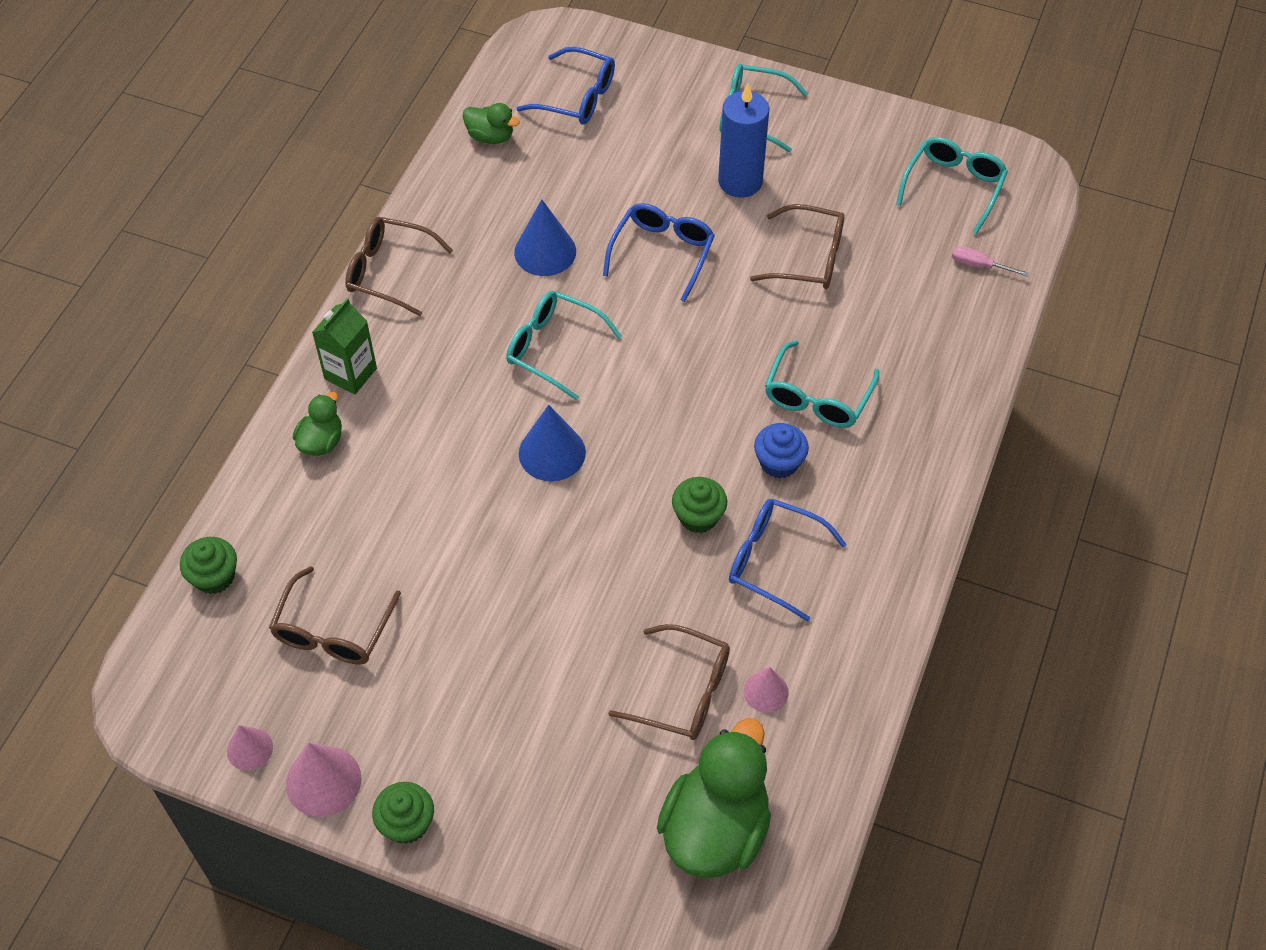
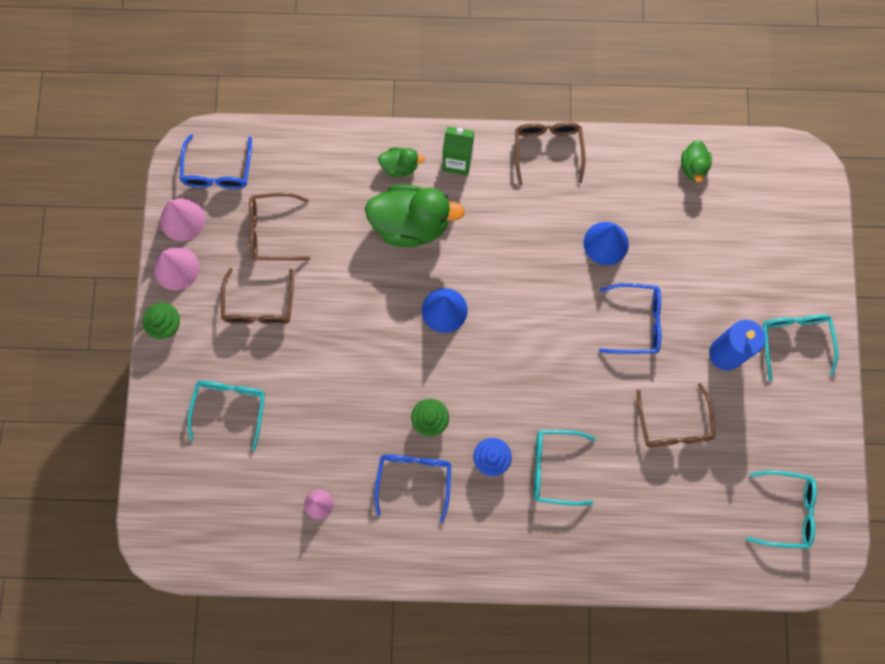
camera: 70 degrees right, 20 degrees up
(214, 577) = (284, 148): green cupcake -> none
(249, 749) = (182, 219): pink cone -> pink cone, size x1.62
(554, 348) = (527, 280): turquoise glasses -> turquoise glasses (230, 408)
(576, 97) = (756, 210): blue glasses -> blue glasses (218, 170)
(682, 692) = (301, 452): brown glasses -> brown glasses (259, 305)
(715, 829) = (218, 503): green duck -> green duck (411, 224)
(979, 265) = (718, 549): pink screwdriver -> none

